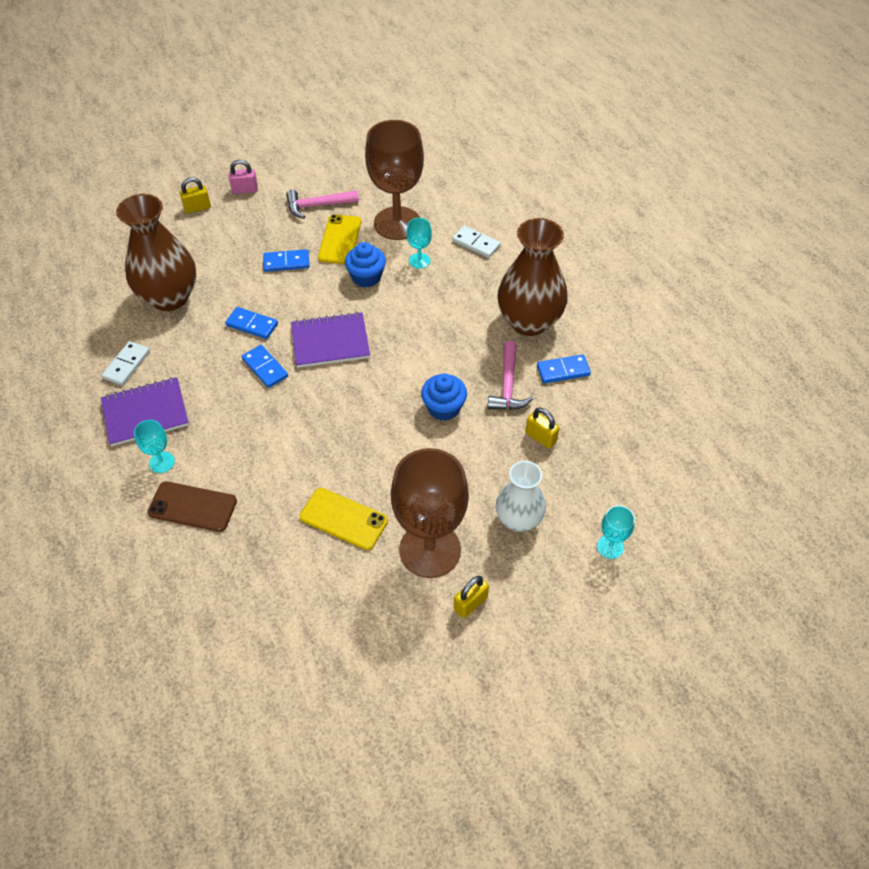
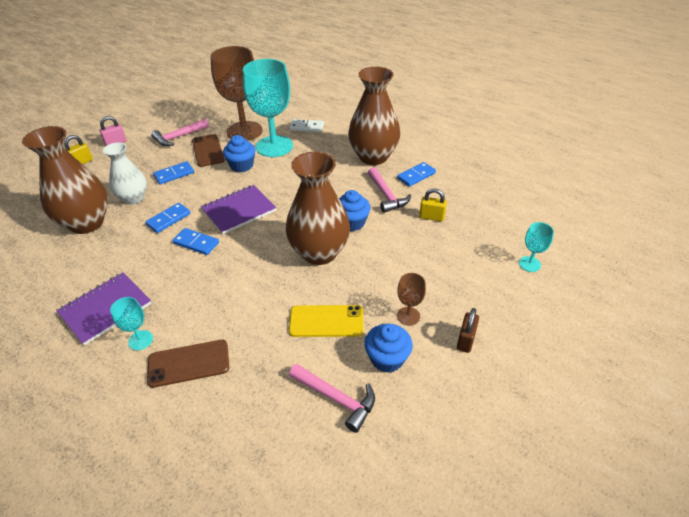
camera: 25 degrees left, 10 degrees down
(126, 365) = (69, 280): white domino -> none
(252, 324) = (168, 219): blue domino -> blue domino turned 45 degrees counterclockwise
(305, 604) = (336, 398): none -> pink hammer
(340, 239) = (208, 151): yellow phone -> brown phone
(378, 586) = (387, 358): none -> blue cupcake
(385, 433) = (319, 252): none -> brown vase
(419, 261) = (274, 146): turquoise goblet -> turquoise goblet, size x2.29
(430, 550) = (408, 316): brown goblet -> brown goblet, size x0.44
(470, 603) = (465, 340): yellow padlock -> brown padlock
(518, 519) = (456, 271): white vase -> white vase (134, 198)

